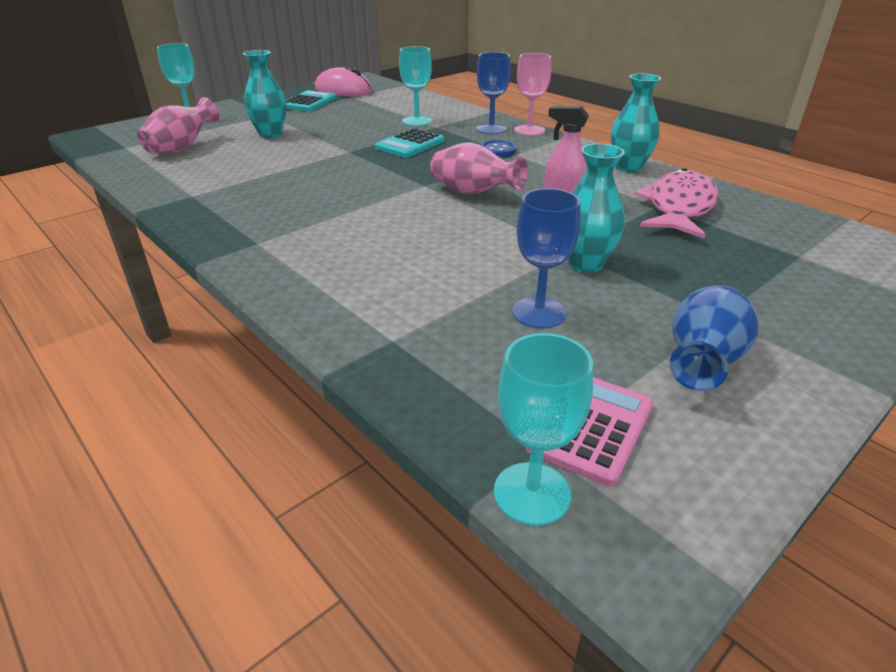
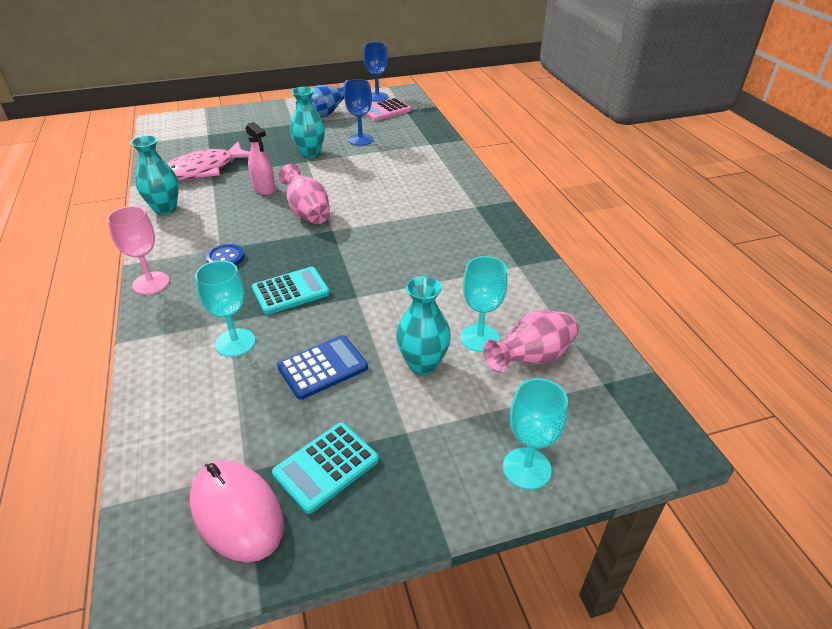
camera: 155 degrees left, 5 degrees up
(343, 123) = (322, 367): none -> blue calculator
(491, 129) = (182, 297): blue goblet -> blue goblet (377, 97)
(532, 493) = (418, 104): turquoise goblet -> turquoise goblet (479, 338)

